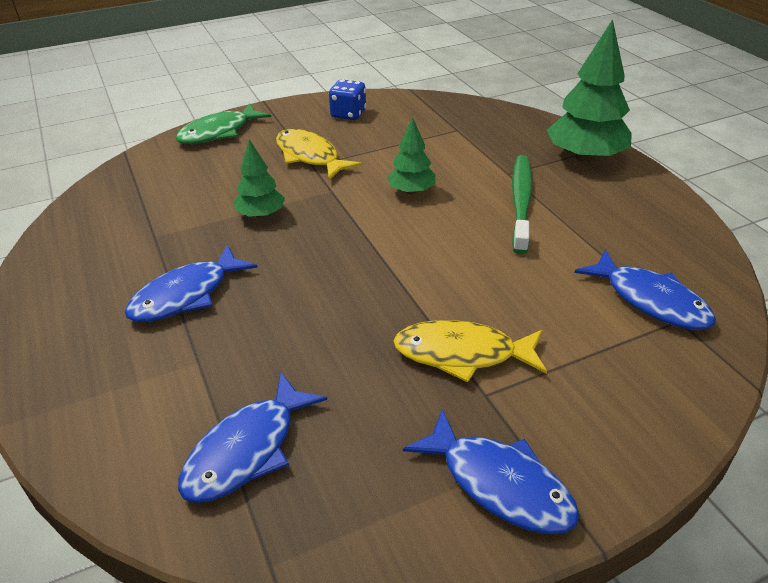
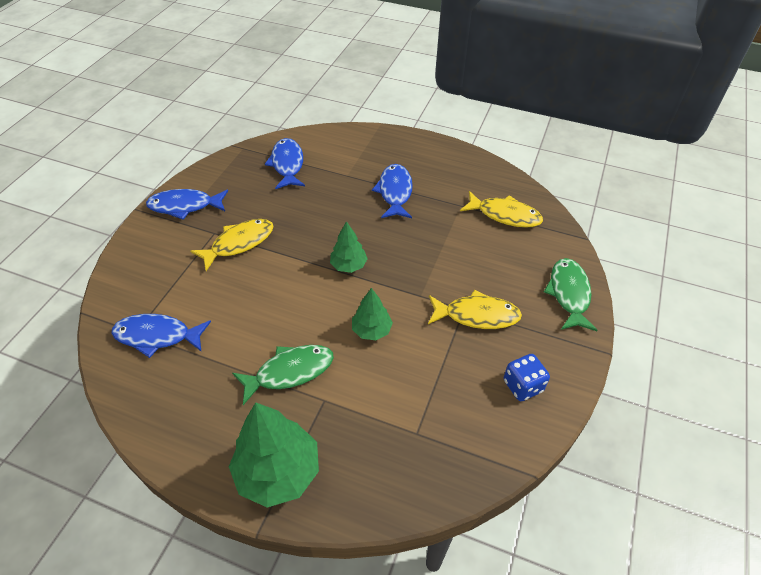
camera: 135 degrees right, 10 degrees up
(139, 203) = (505, 215): none -> yellow fish
(261, 215) = (432, 251): green tree -> green tree (348, 265)
(521, 202) = (290, 372): green toothbrush -> green fish

